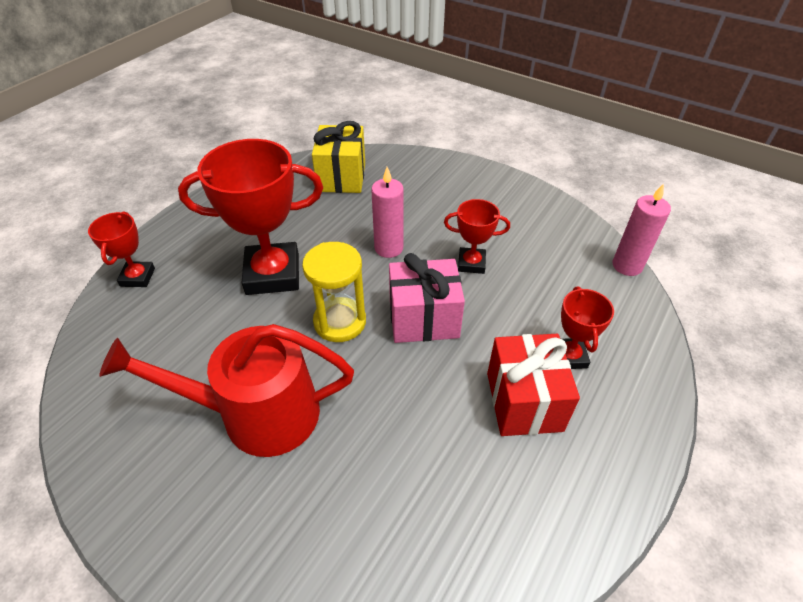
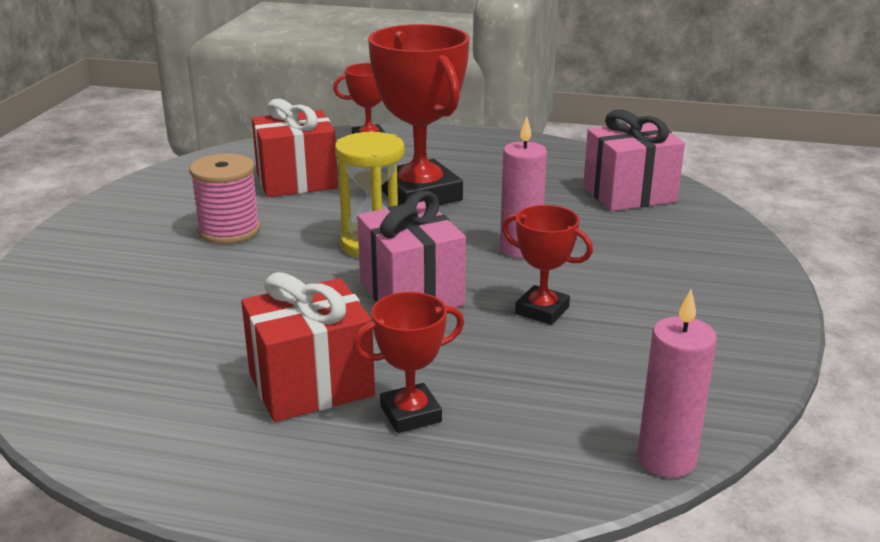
camera: 70 degrees right, 20 degrees down
(188, 345) = (297, 181): none -> red gift
(258, 414) = (229, 230): red watering can -> pink spool
(341, 177) = (629, 194): yellow gift -> pink gift
(471, 263) = (542, 310): red trophy -> red trophy turned 45 degrees counterclockwise

